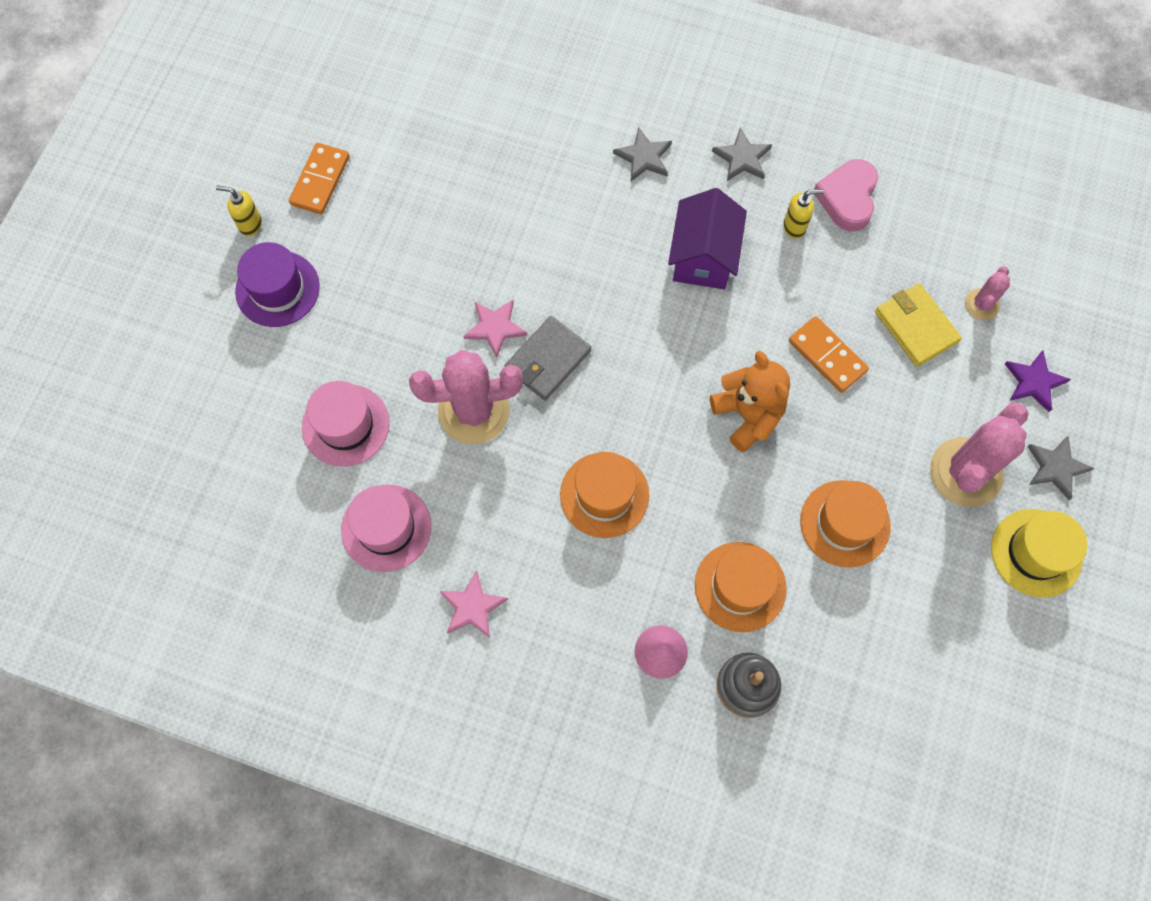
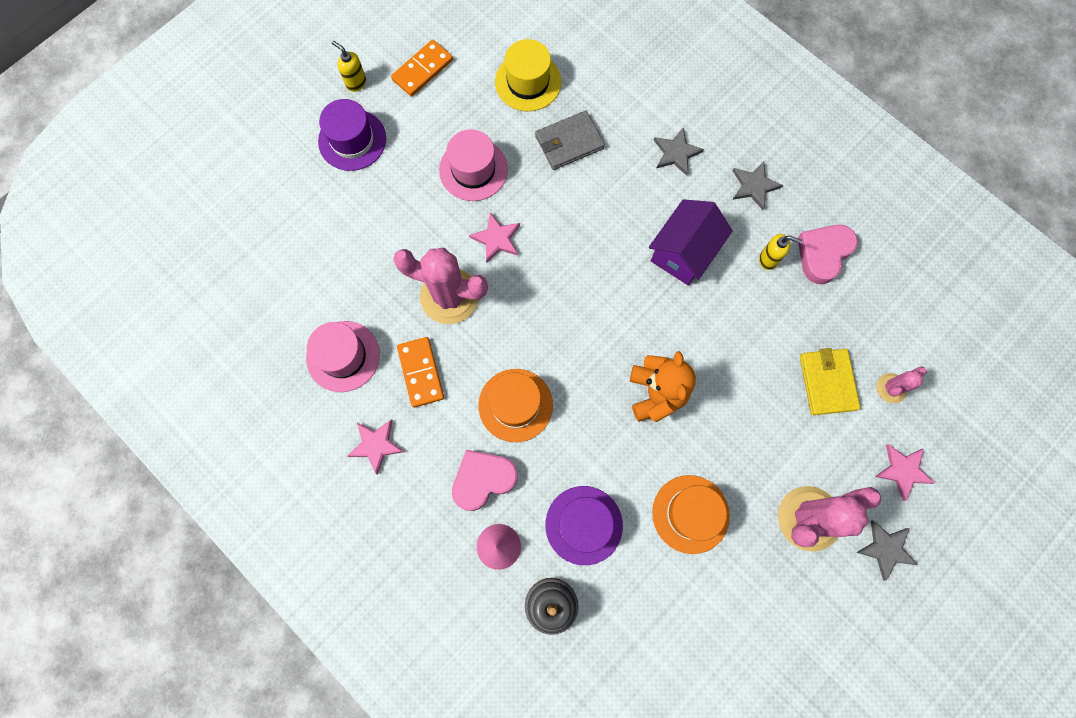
camera: 25 degrees right, 5 degrees up
(345, 425) = (351, 265): pink hat -> pink hat (473, 169)
(548, 360) = (524, 281): grey wallet -> grey wallet (569, 142)
(609, 589) = (483, 479): none -> pink heart
(740, 586) = (584, 525): orange hat -> purple hat
(827, 356) = (743, 374): orange domino -> orange domino (420, 372)
(1034, 382) = (903, 470): purple star -> pink star
(1036, 552) = (834, 610): yellow hat -> yellow hat (528, 82)

